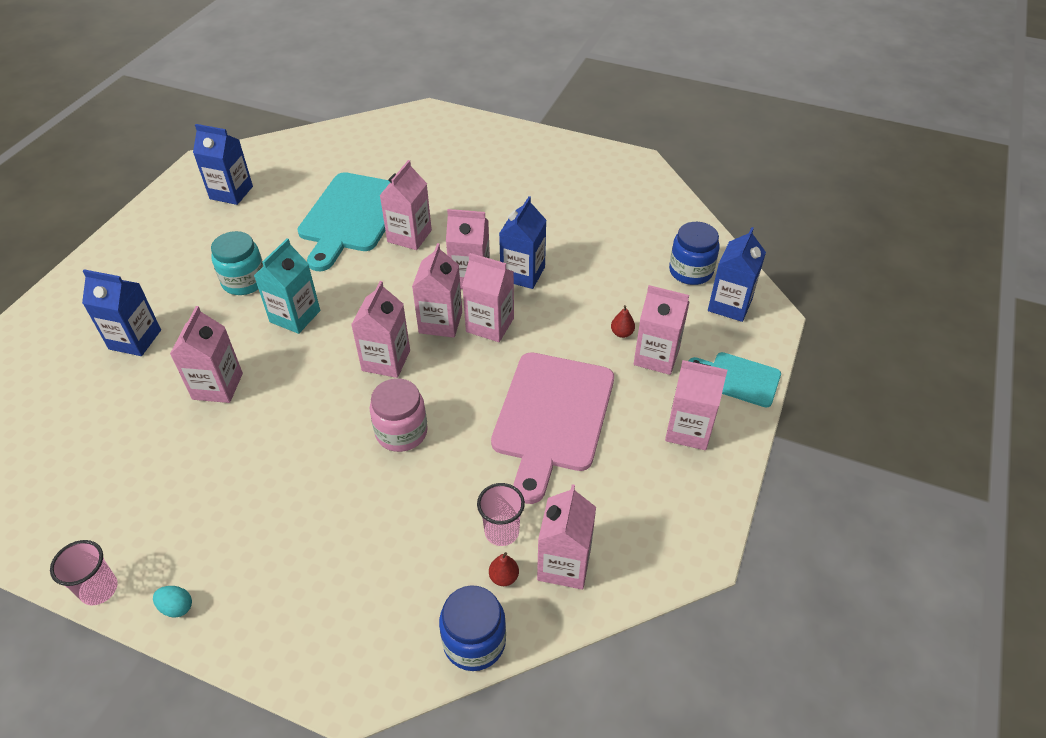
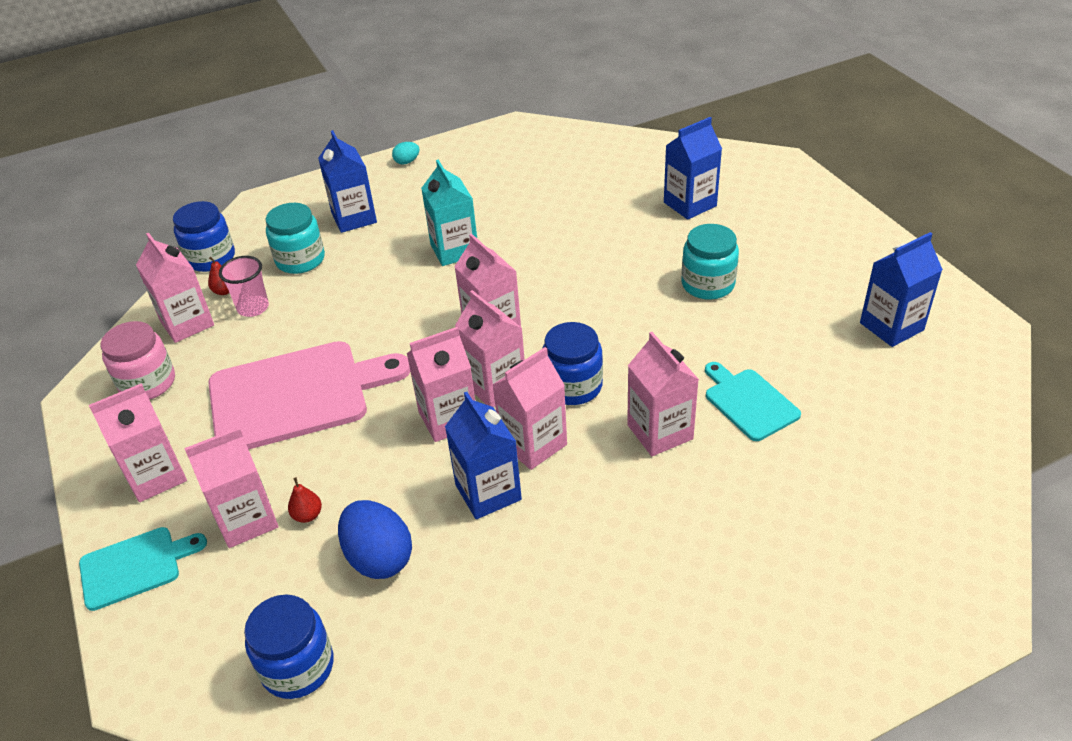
camera: 135 degrees right, 5 degrees down
(99, 589) = (460, 140): pink cup -> none
(217, 386) = (579, 228): pink carton -> none
(295, 316) = (618, 297): turquoise carton -> turquoise carton (454, 250)
(352, 216) = (749, 402): turquoise cutting board -> turquoise cutting board, size x0.53
(401, 432) = (404, 301): pink jar -> pink jar (147, 383)
(406, 288) = (573, 386): none -> blue jar
(413, 555) = (300, 260): none -> turquoise jar
(552, 416) = (296, 395): pink cutting board -> pink cutting board turned 105 degrees clockwise
(608, 286) = (379, 558): none -> blue egg
(730, 305) = (208, 656): blue carton -> blue carton (354, 218)

